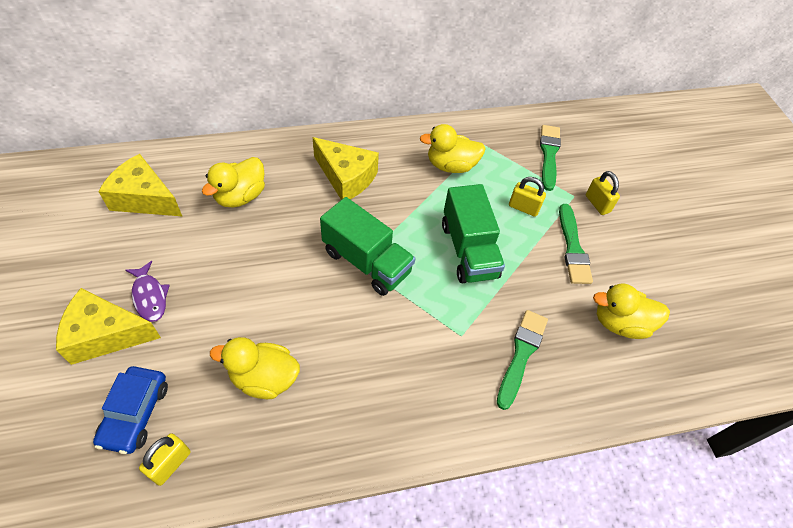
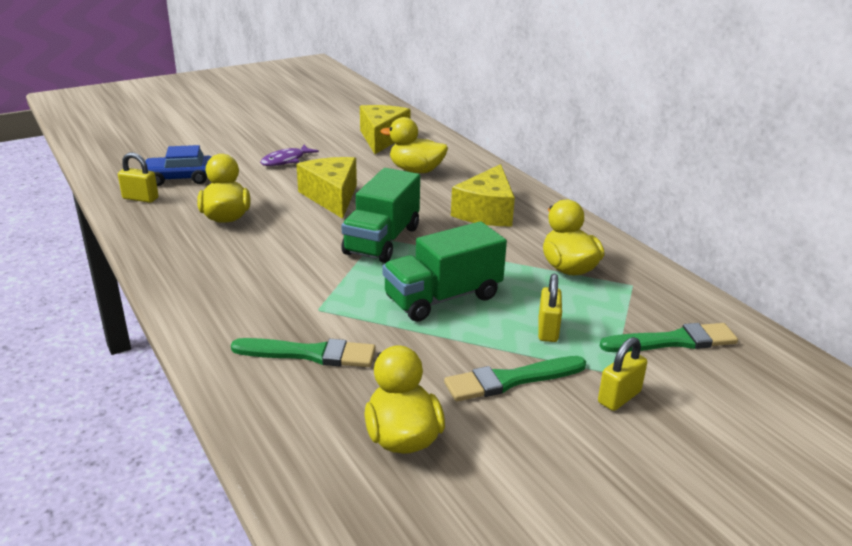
camera: 75 degrees right, 25 degrees down
(106, 335) = (244, 155): yellow cheese -> yellow cheese (331, 197)

